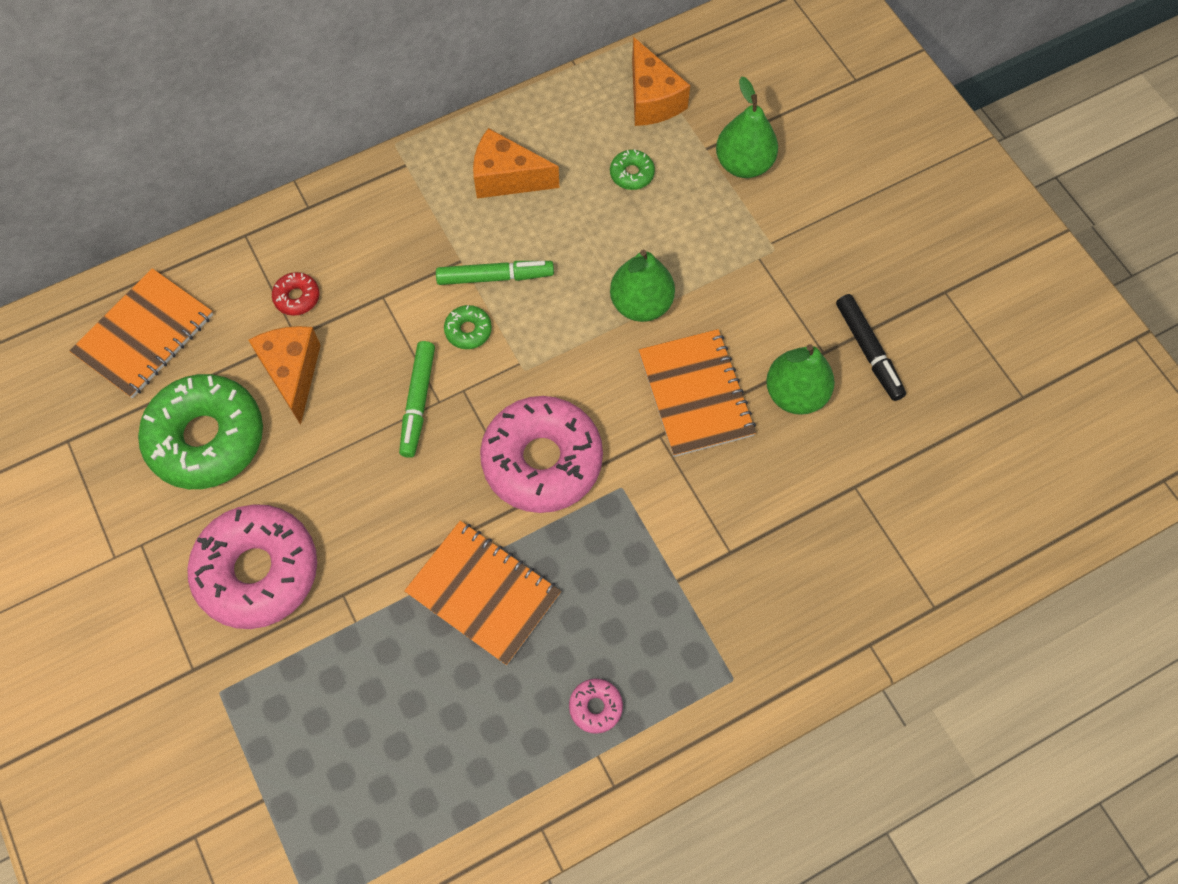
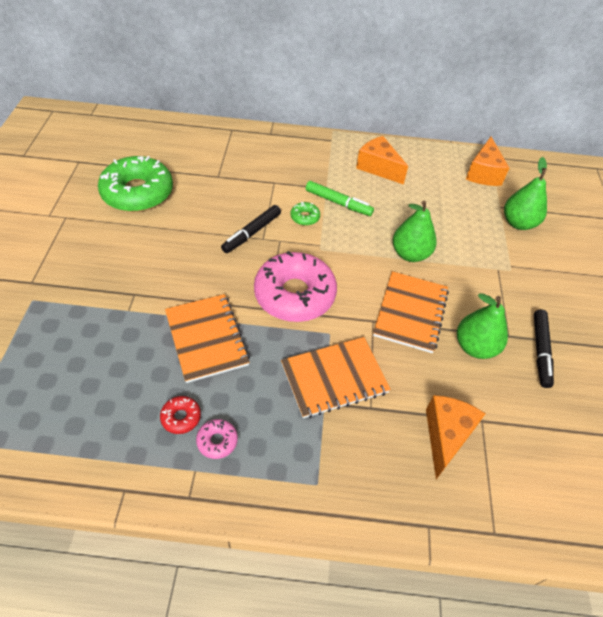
camera: 30 degrees right, 15 degrees down
(144, 335) = (151, 142): orange notebook -> orange notebook (334, 378)
(257, 571) = (104, 259): pink donut -> none
(292, 373) = (202, 189): orange cheese -> orange cheese (446, 436)
(297, 297) = (233, 162): red donut -> red donut (181, 417)
(418, 402) = (251, 233): green marker -> black marker
(632, 174) = (448, 197): green donut -> none

